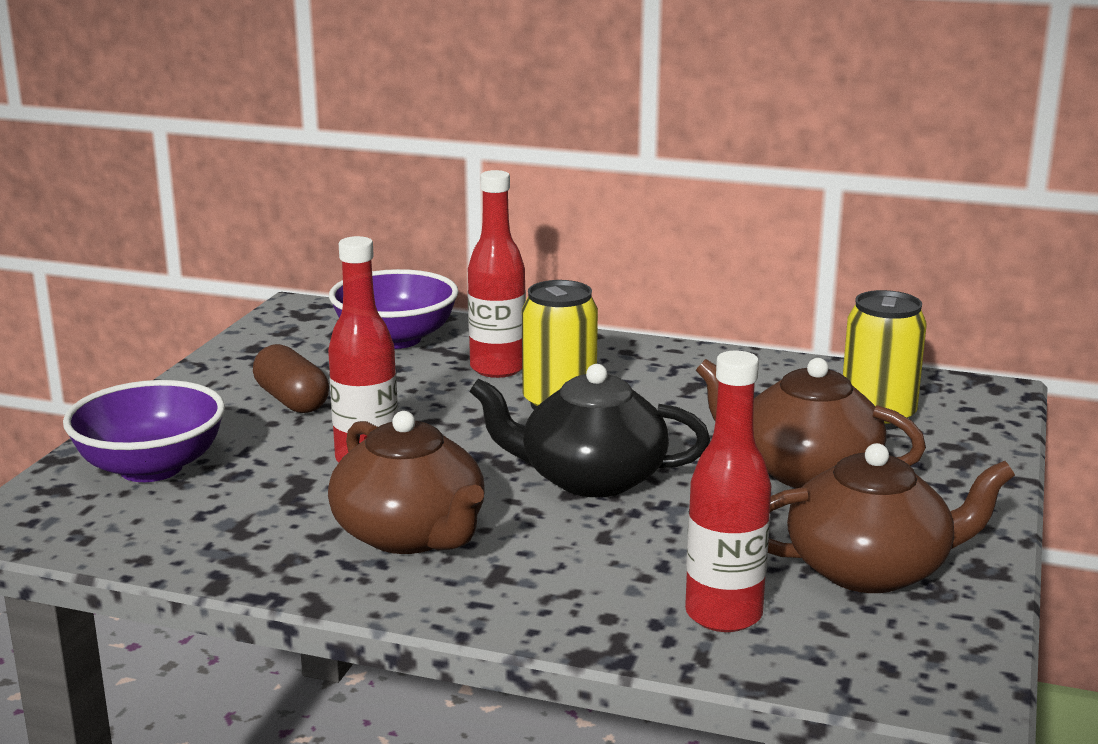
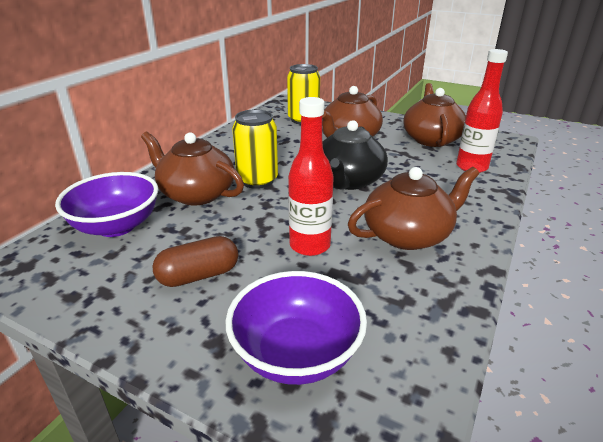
camera: 80 degrees left, 10 degrees up
(497, 368) = (196, 194): red bottle -> brown teapot

